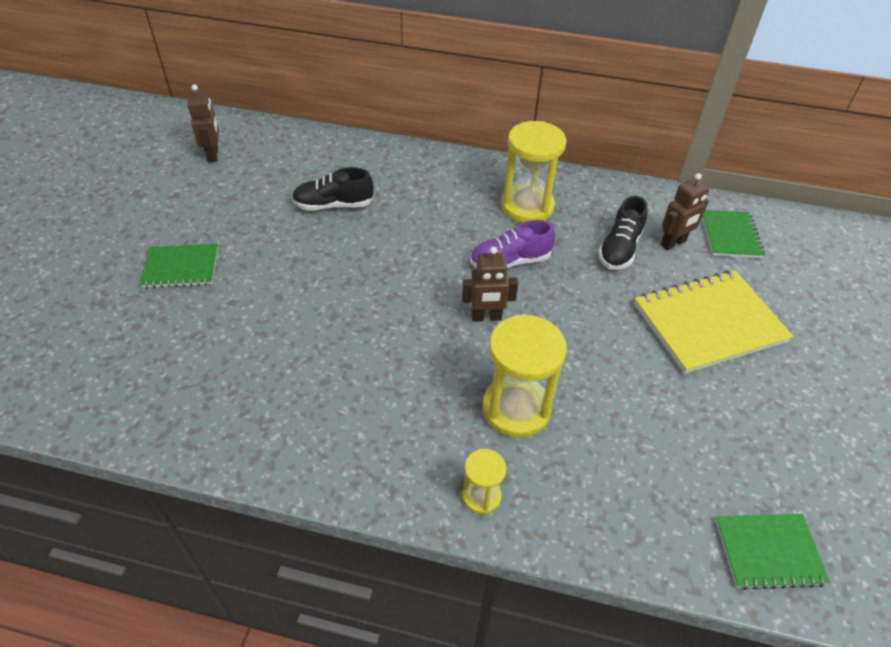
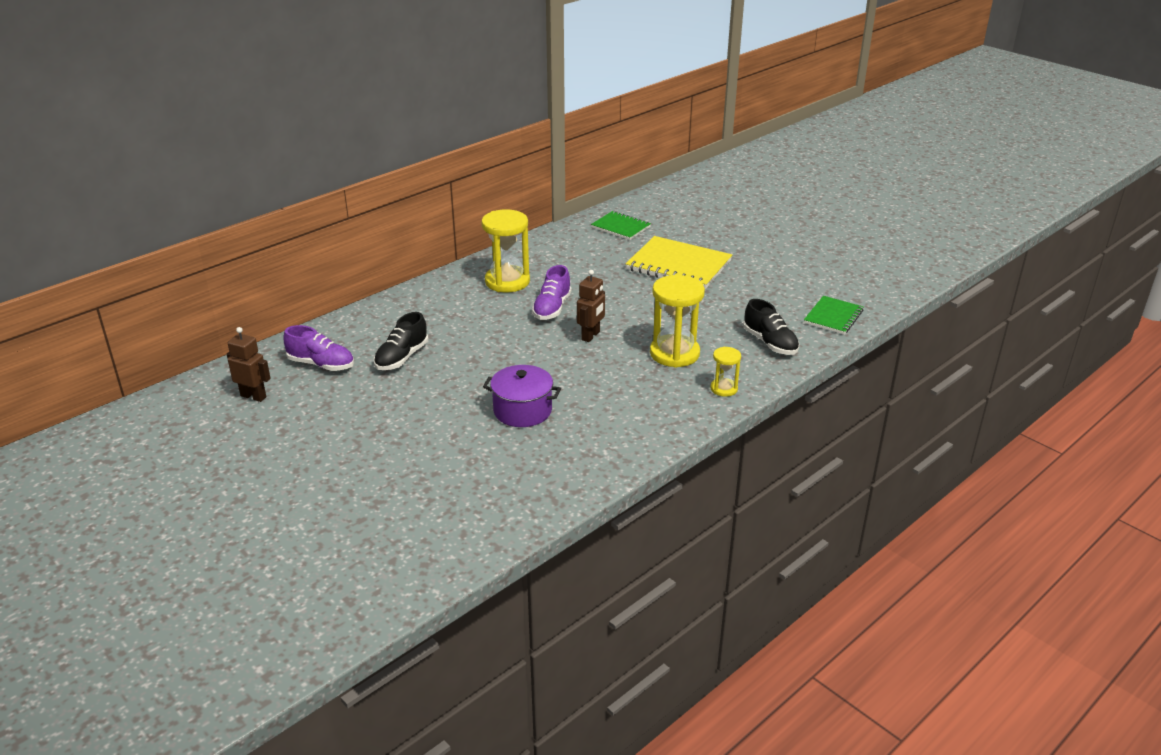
camera: 55 degrees left, 15 degrees down
(181, 268) = (385, 450): green notebook -> none
(286, 165) = (321, 364): none -> purple shoe
(306, 331) = (522, 410): none -> purple pot
(619, 249) = (587, 266): black shoe -> black shoe (770, 343)
(673, 243) = (605, 247): brown robot -> none
(708, 323) = (678, 265): yellow notebook -> yellow notebook turned 75 degrees counterclockwise

